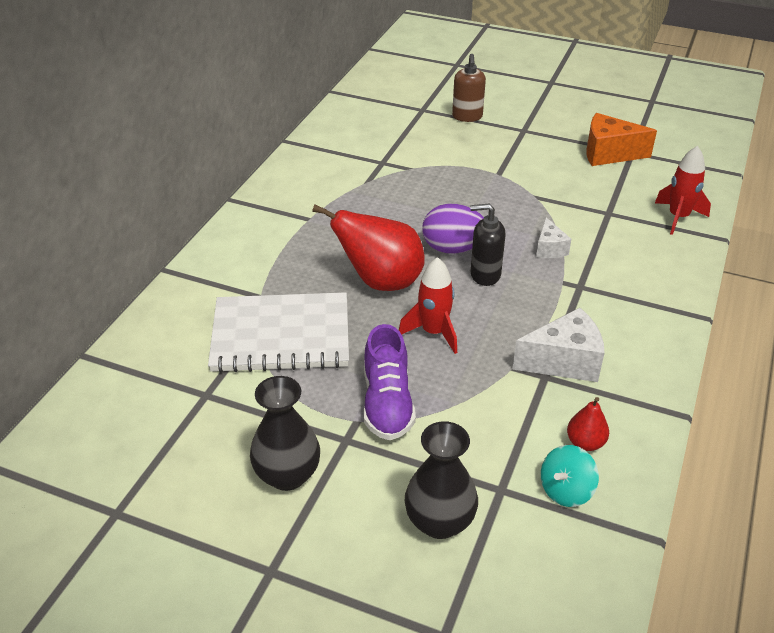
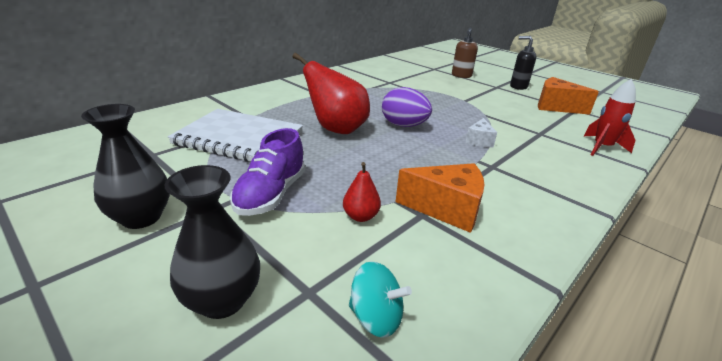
camera: 20 degrees right, 10 degrees down
(433, 332) = (349, 163): red rocket -> none
(485, 275) = (417, 143): black soap dispenser -> black soap dispenser (518, 86)
(564, 361) = (446, 209): white cheese -> orange cheese
(566, 490) = (376, 317): turquoise spinning top -> turquoise spinning top turned 135 degrees counterclockwise
(585, 443) = (427, 278): red pear -> red pear (360, 216)

